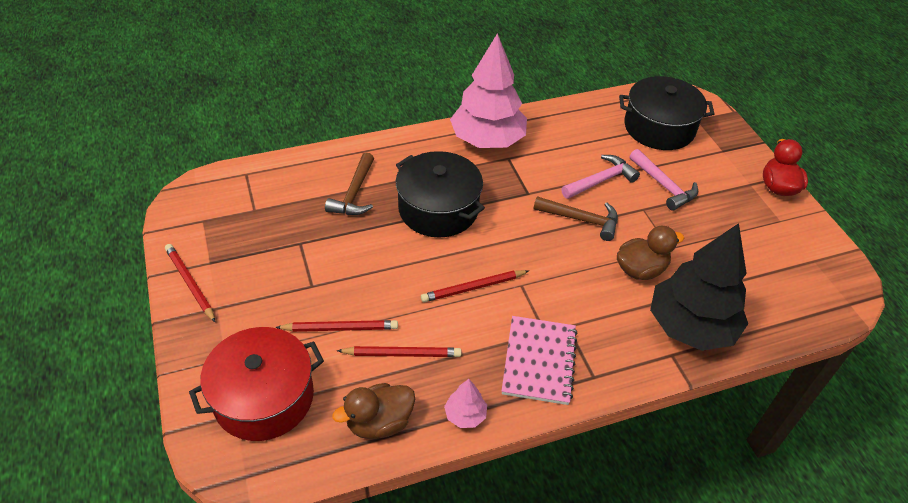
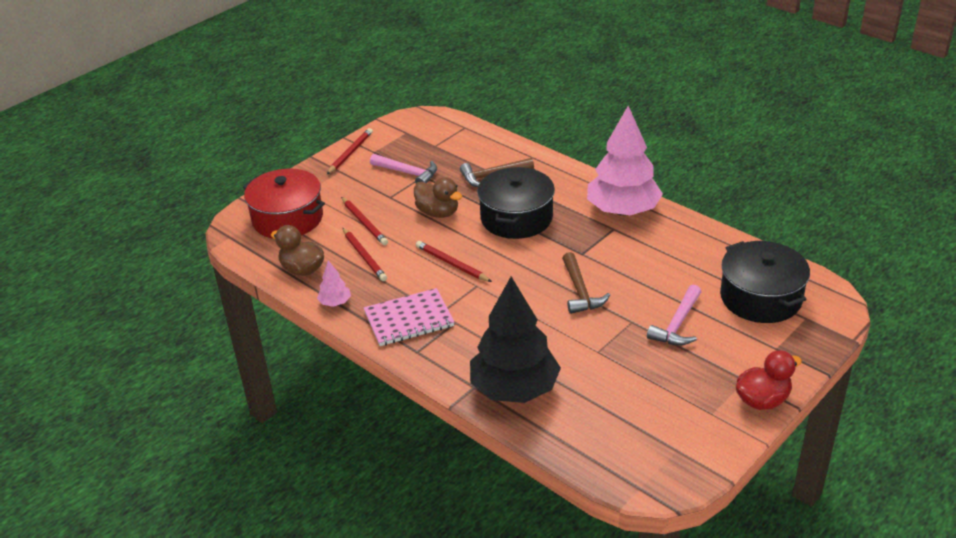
camera: 65 degrees right, 10 degrees down
(601, 180) = (642, 286): pink hammer -> pink hammer (408, 173)
(641, 269) = (554, 342): brown duck -> brown duck (438, 213)

